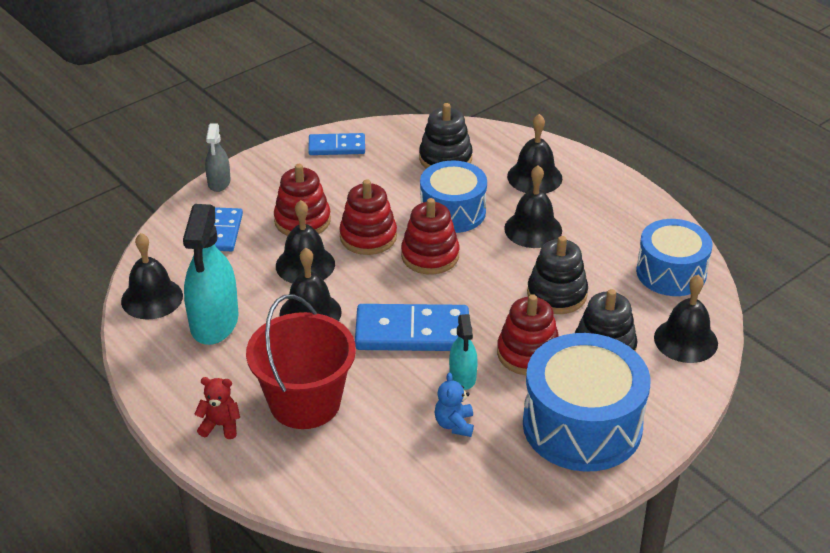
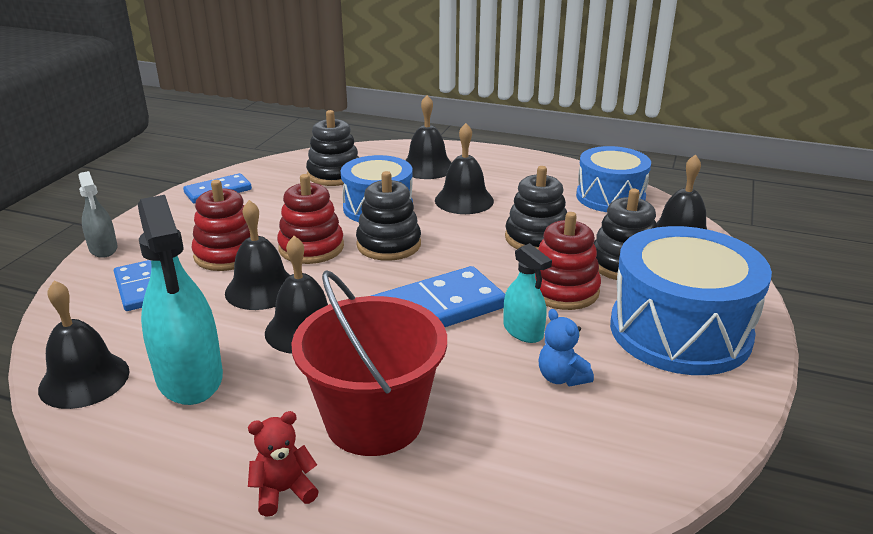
camera: 30 degrees left, 10 degrees down
(430, 256) = (388, 244): red stacking toy -> black stacking toy

